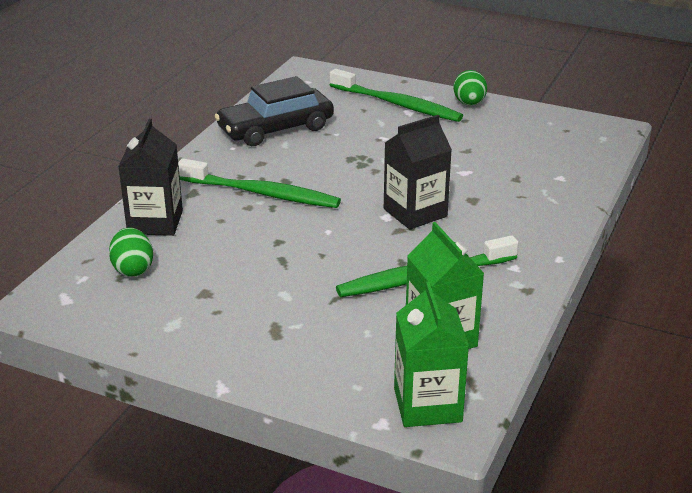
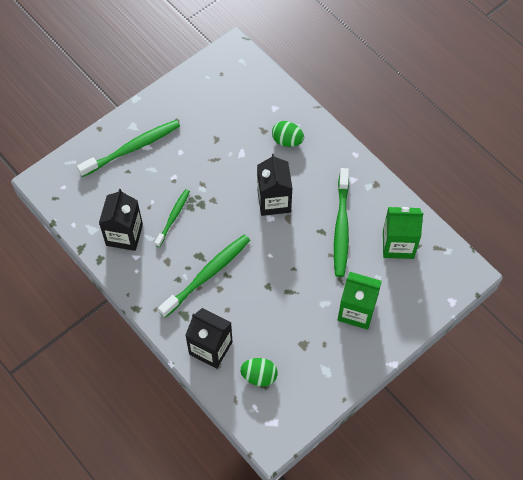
camera: 65 degrees left, 30 degrees up
(275, 128) = (124, 235): black car -> black carton
(326, 151) = (173, 217): none -> green toothbrush
(427, 405) = (447, 275): green carton -> green carton (356, 311)
(469, 103) = (156, 107): green egg -> green egg (287, 141)

